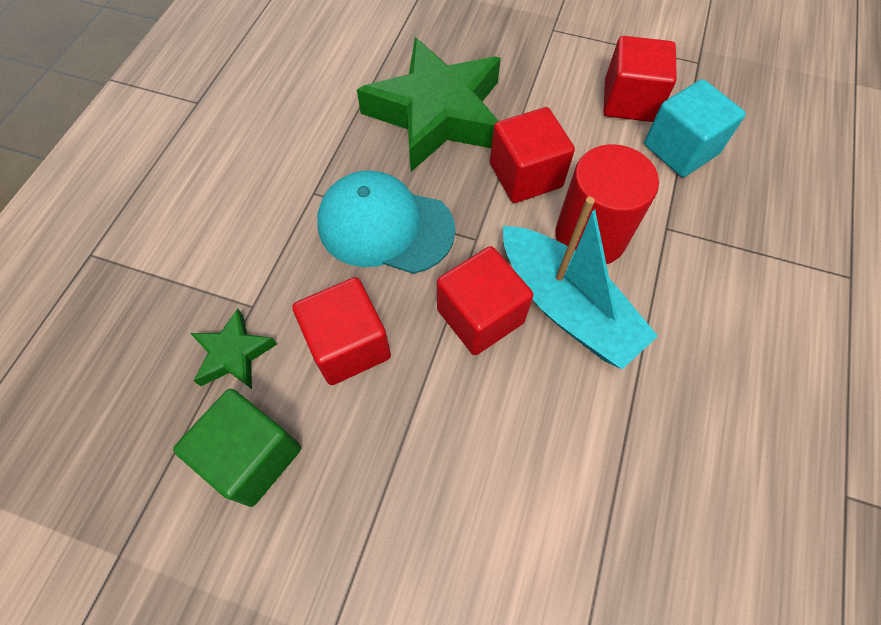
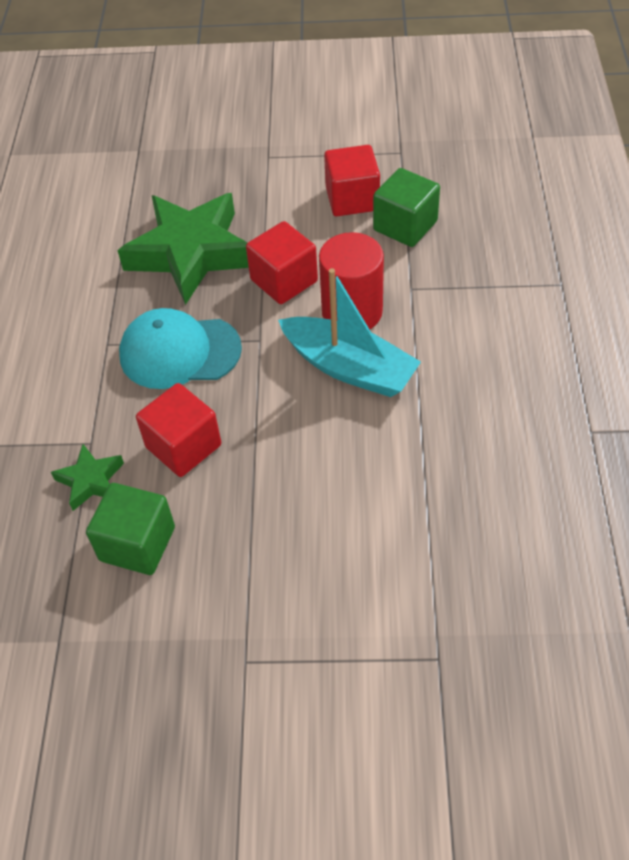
camera: 15 degrees left, 10 degrees down
(480, 316) = (283, 394): red cube -> none
(680, 149) = (405, 226): turquoise cube -> green cube

